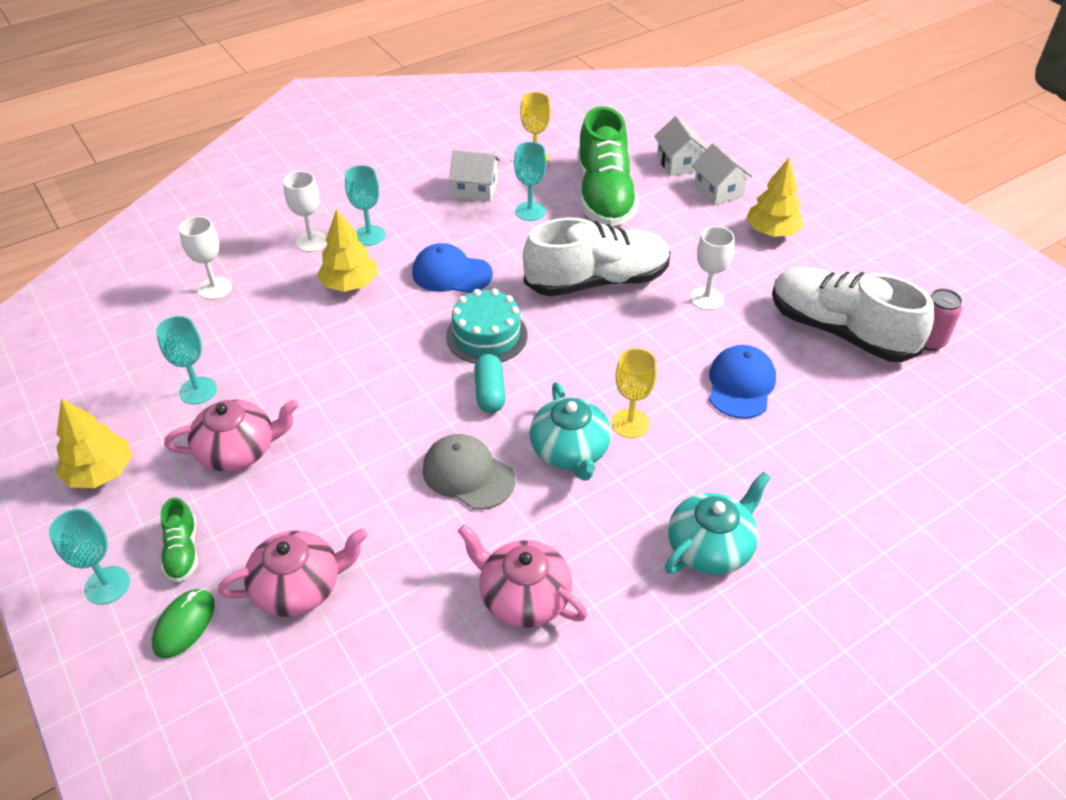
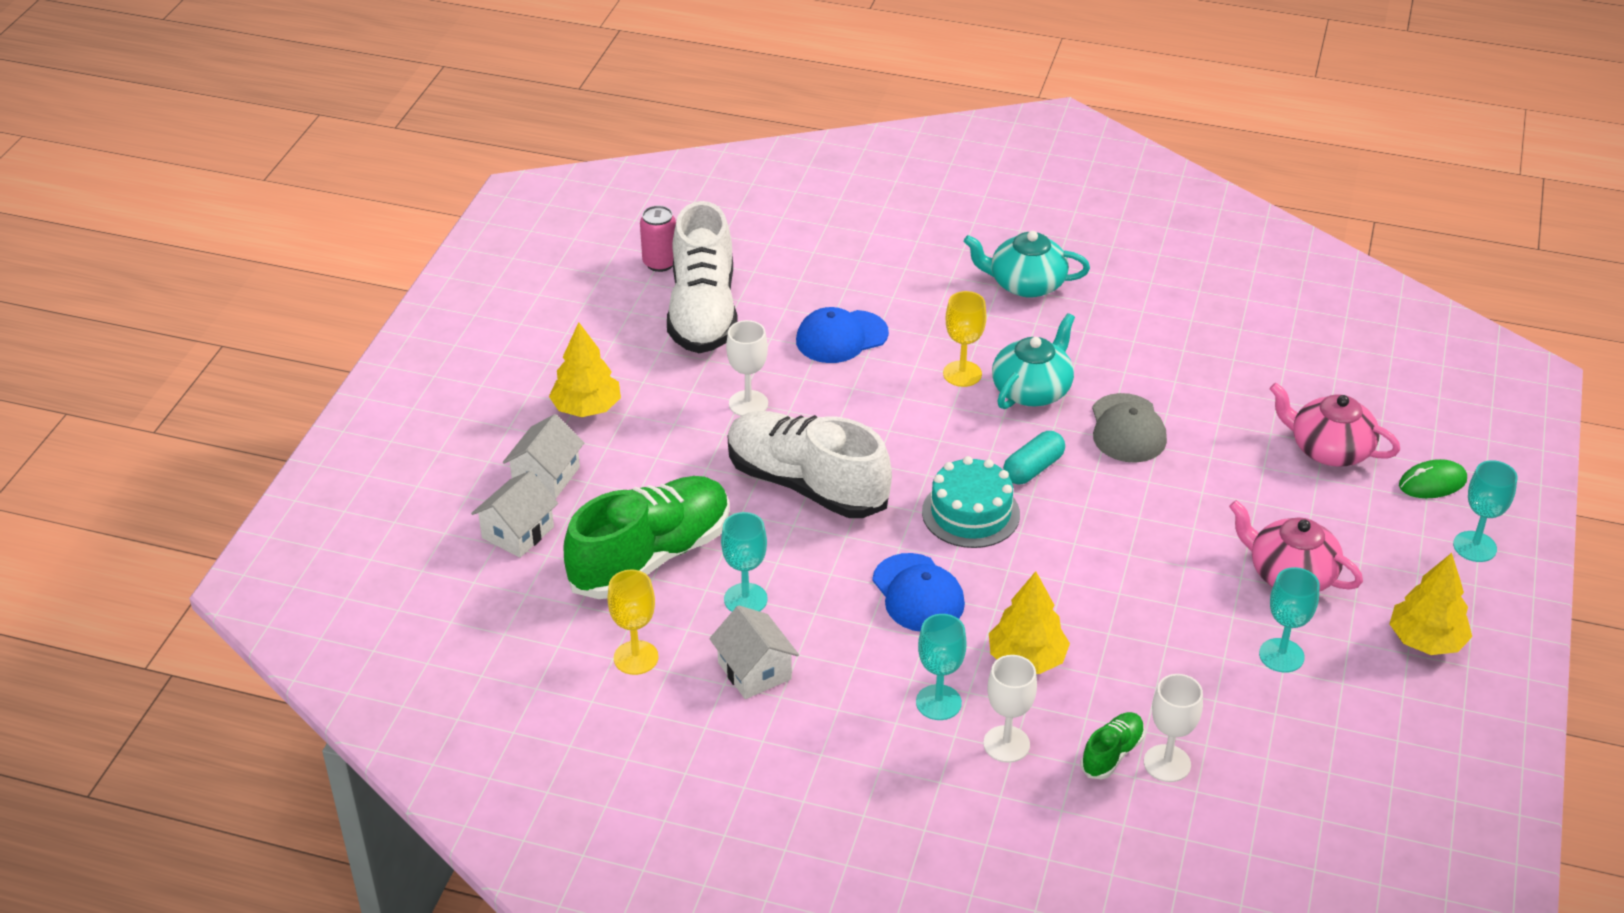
camera: 130 degrees left, 5 degrees down
(183, 551) = (1398, 530): green shoe -> green shoe (1112, 754)
(523, 596) = (1181, 343): pink teapot -> none

